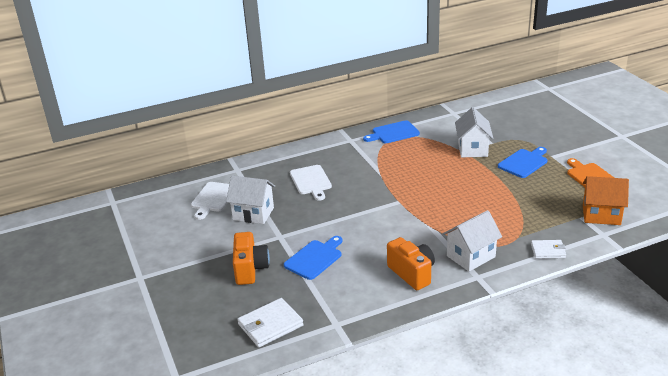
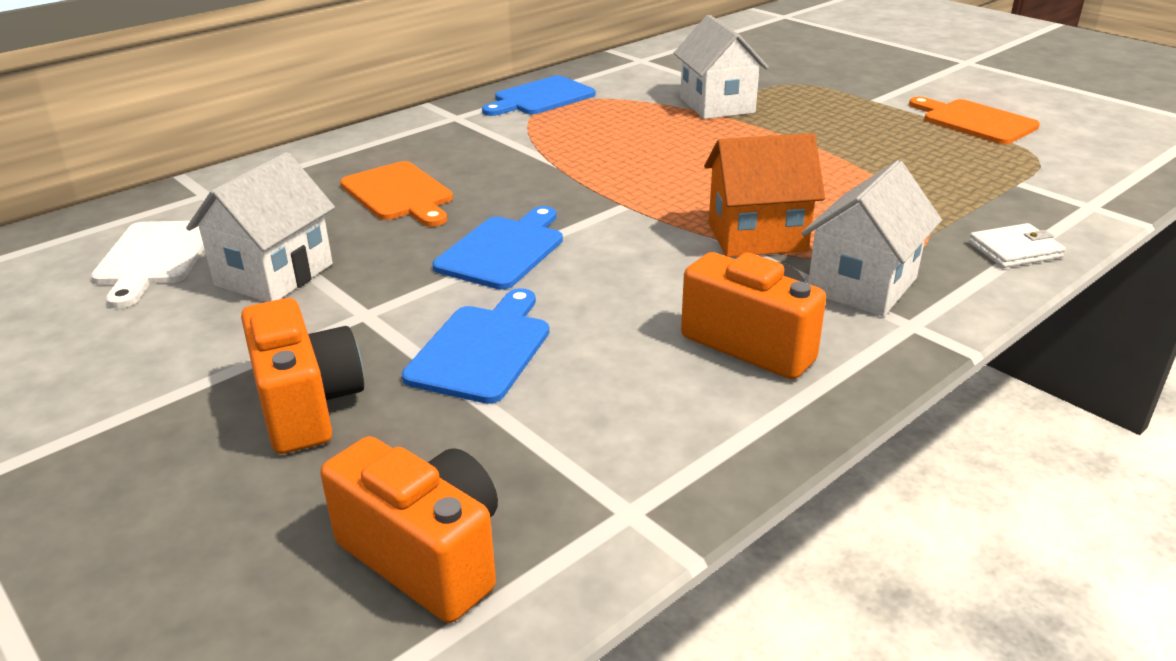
camera: 20 degrees left, 0 degrees up
(253, 214) = (274, 275): white house -> white house turned 60 degrees counterclockwise
(270, 325) = (426, 556): white wallet -> orange camera
(311, 181) = (399, 194): white cutting board -> orange cutting board
(524, 163) = (832, 114): blue cutting board -> blue cutting board (503, 250)
(601, 215) = (1053, 175): orange house -> orange house (757, 237)

